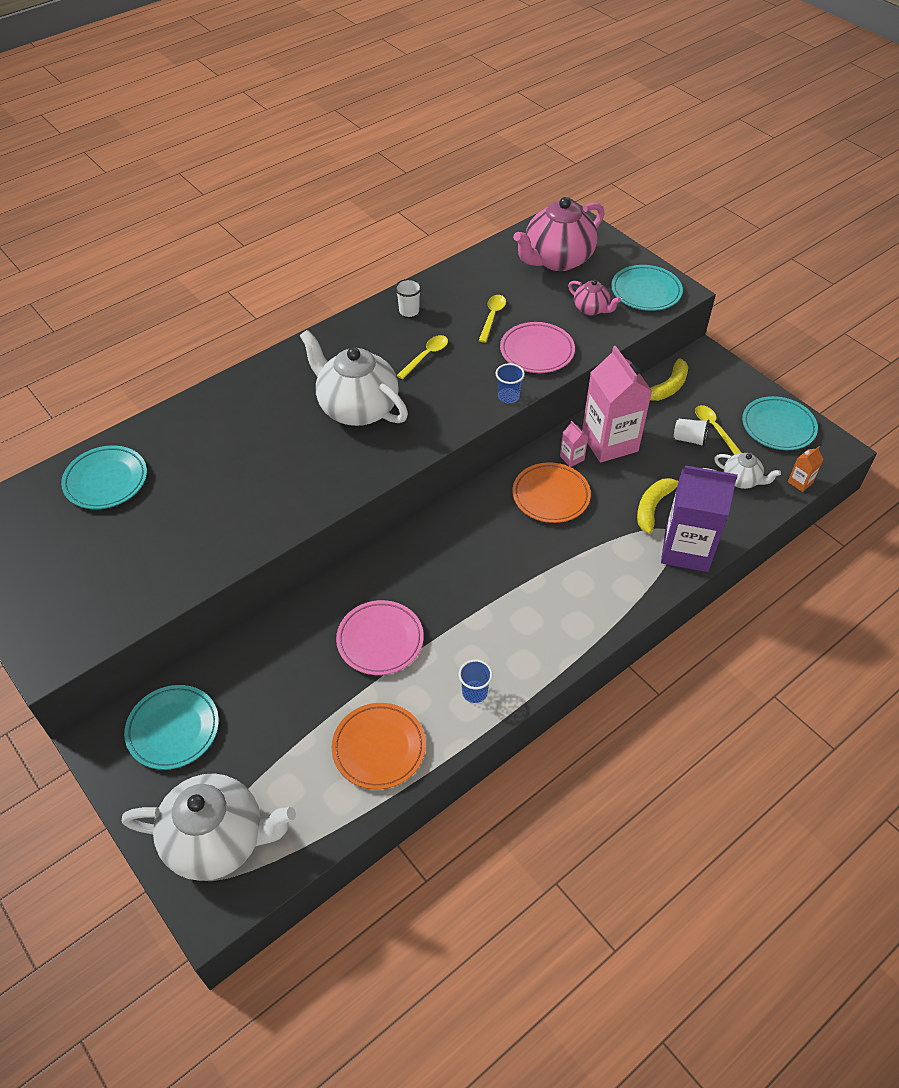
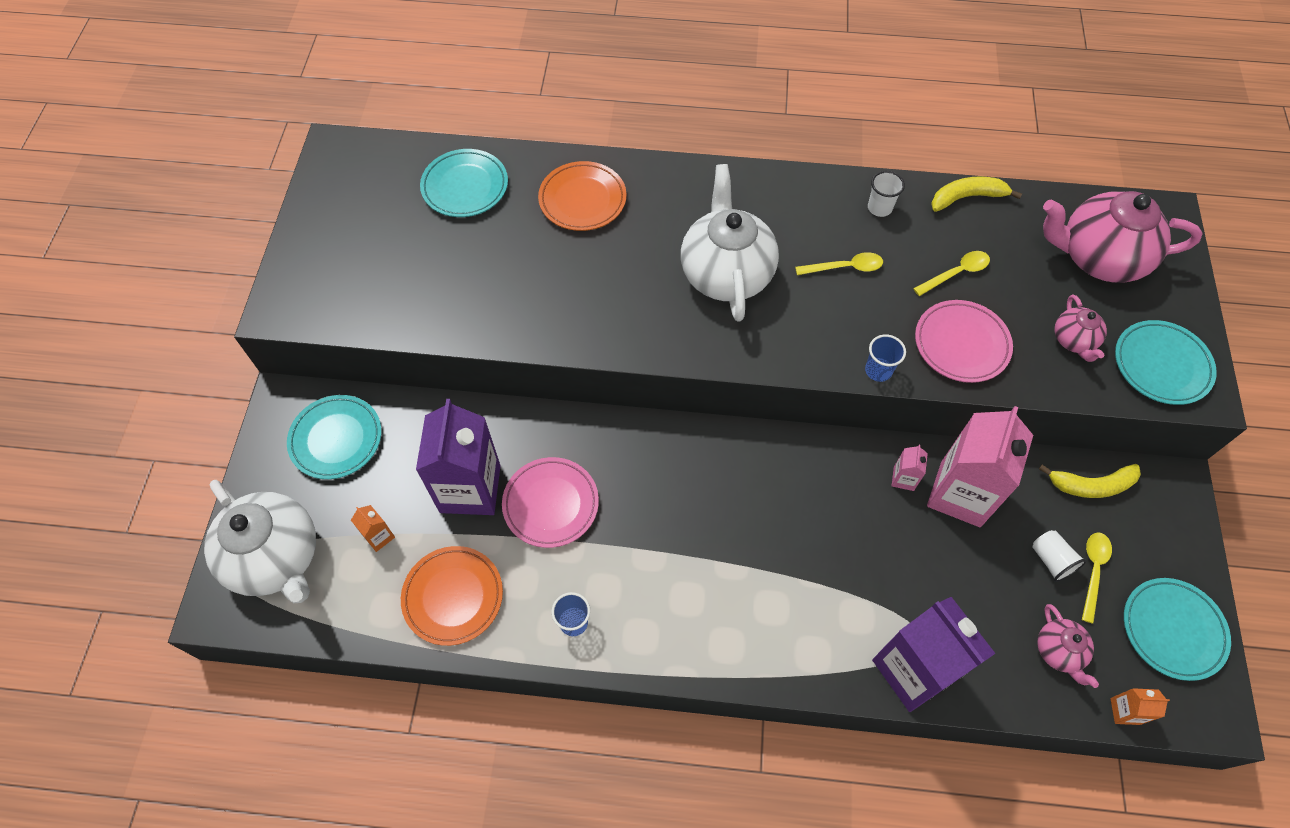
camera: 45 degrees right, 10 degrees up
(282, 759) = (379, 536): none -> orange carton
(313, 677) = (470, 488): none -> purple carton
(551, 496) = (840, 499): orange plate -> orange plate (582, 200)
(653, 507) = (930, 597): yellow banana -> yellow banana (967, 197)
(741, 480) = (1058, 651): white teapot -> pink teapot

